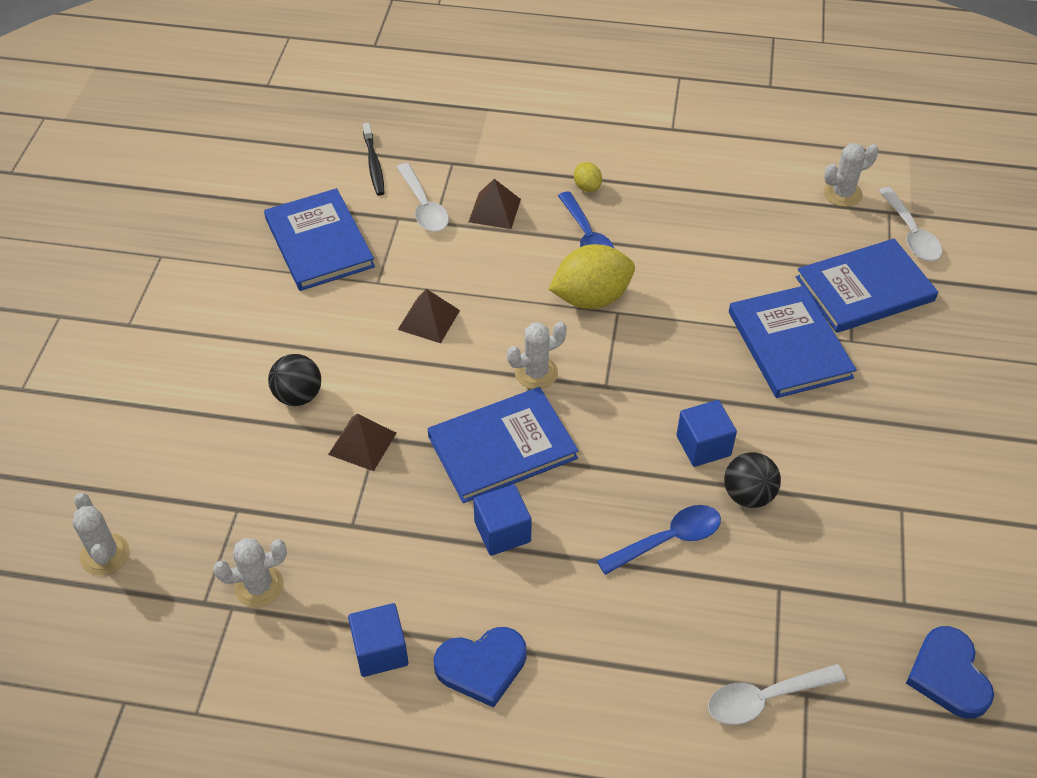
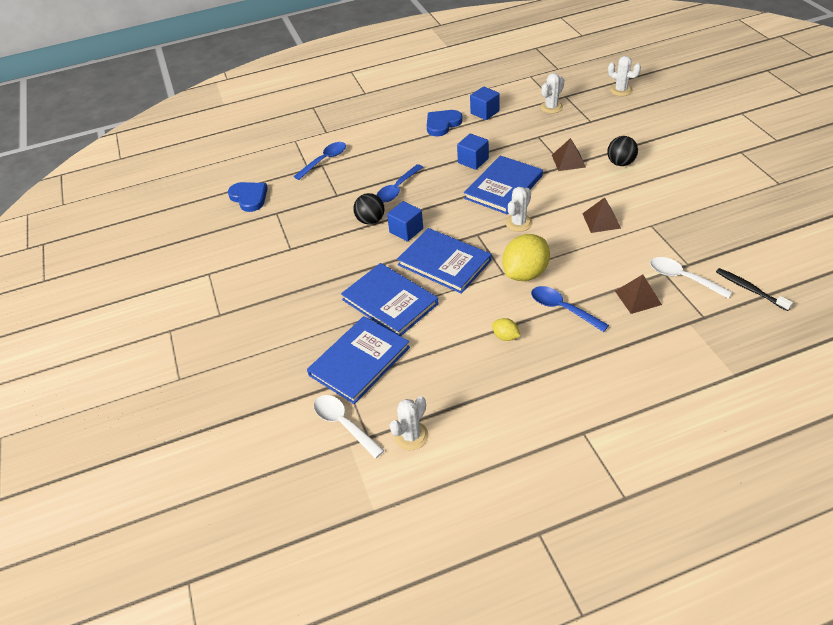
camera: 155 degrees right, 5 degrees down
(319, 243) = (711, 228): blue book -> blue book (444, 262)
(587, 187) = (597, 345): yellow lemon -> yellow lemon (505, 337)
(765, 698) = (324, 160): white spoon -> blue spoon

